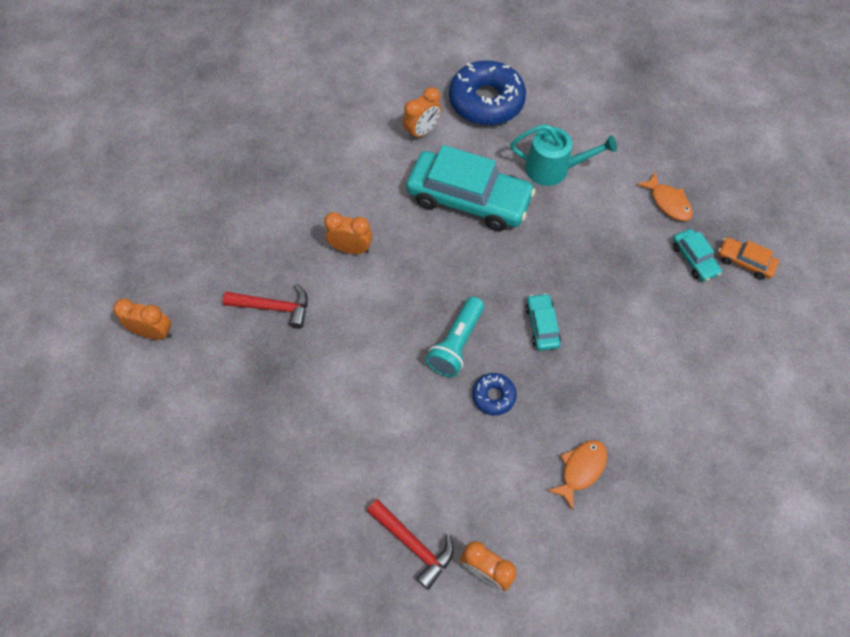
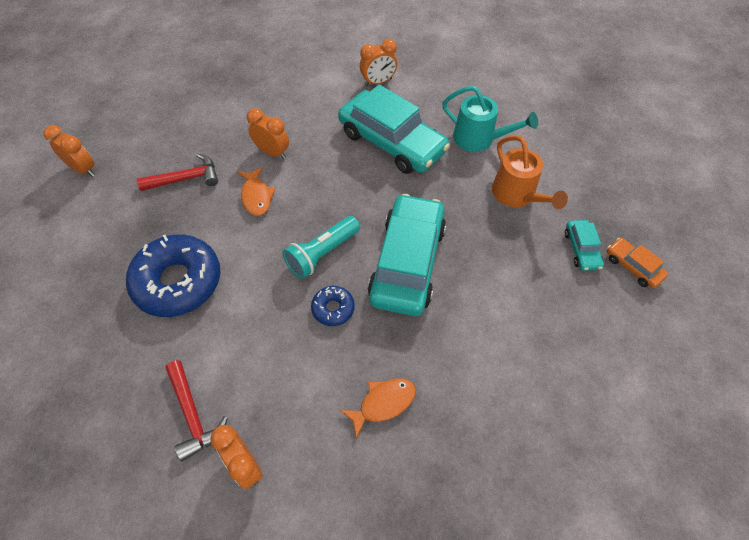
camera: 20 degrees right, 5 degrees down
(274, 307) = (186, 178): red hammer -> red hammer turned 45 degrees counterclockwise
(486, 101) = (444, 73): blue donut -> blue donut (178, 281)
(542, 325) = (407, 262): turquoise car -> turquoise car, size x2.23
(614, 221) = (517, 195): none -> orange watering can
(668, 202) = (576, 194): orange fish -> orange fish (256, 196)

